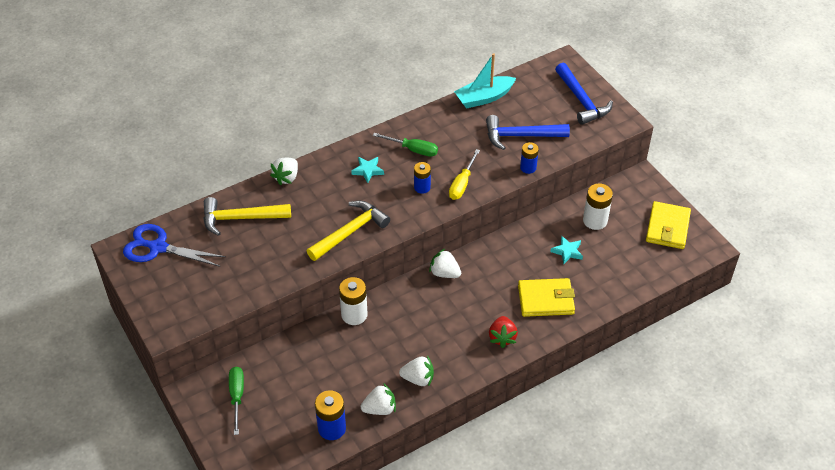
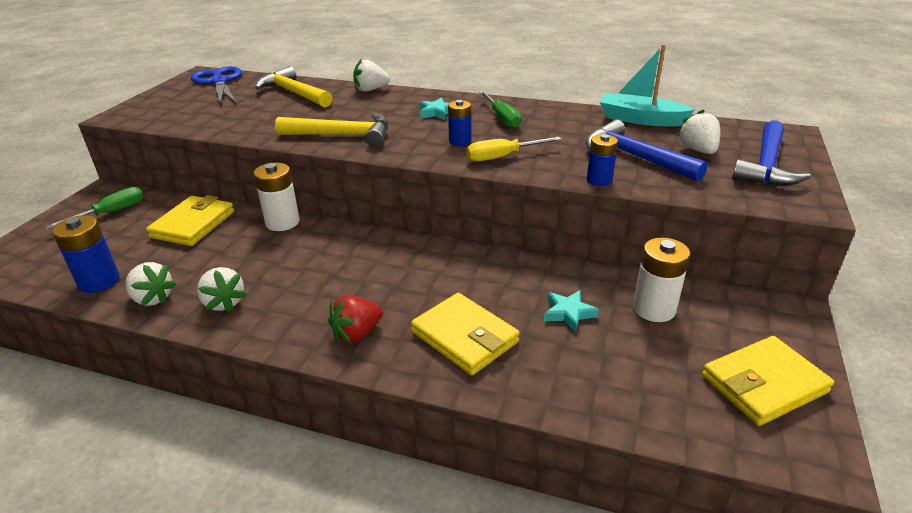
camera: 50 degrees right, 15 degrees down
(306, 359) = (193, 224): none -> yellow wallet
(444, 273) = (407, 245): white strawberry -> white strawberry (698, 150)

